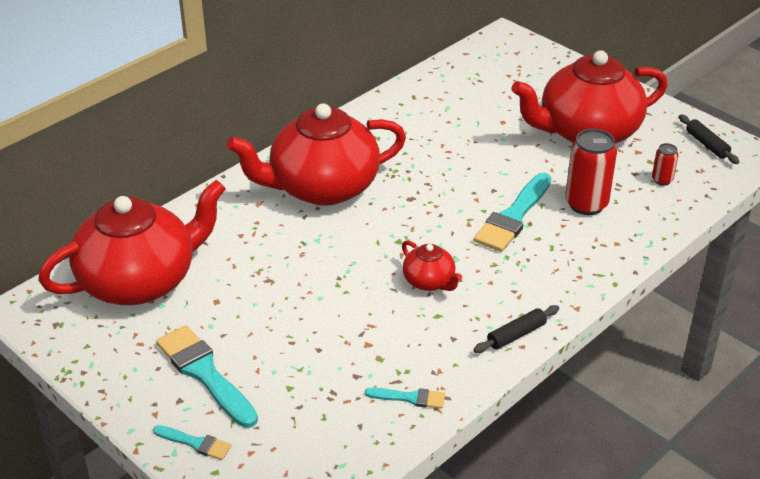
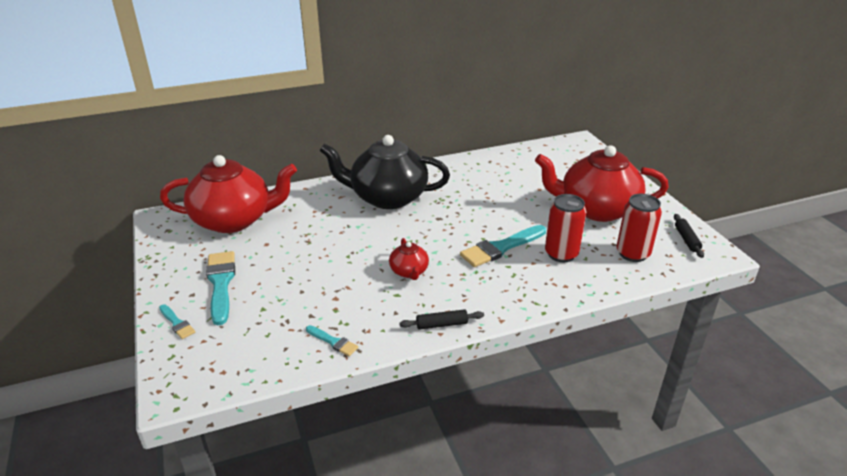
camera: 25 degrees right, 5 degrees down
(322, 187) = (387, 197): red teapot -> black teapot
(662, 180) = (632, 254): red can -> red can, size x1.98

